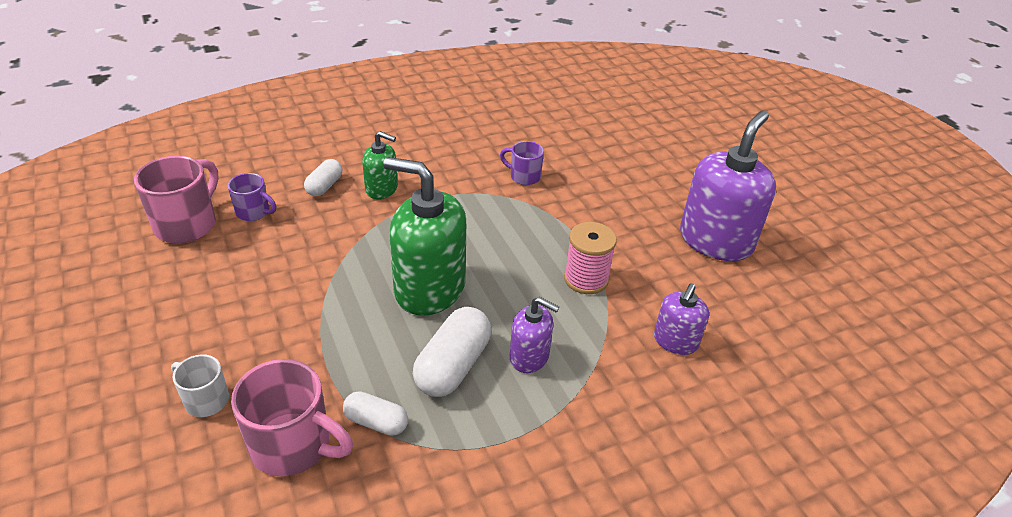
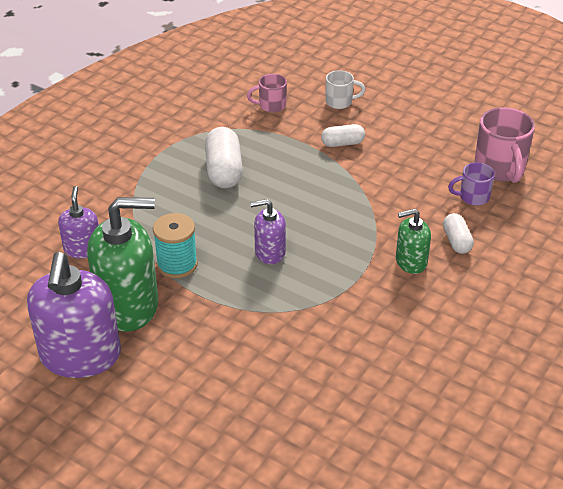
camera: 150 degrees right, 0 degrees up
(294, 446) = (271, 105): pink mug -> pink mug, size x0.57
(376, 422) = (240, 130): white capsule -> white capsule (342, 143)
(429, 288) = (285, 205): green soap dispenser -> green soap dispenser (128, 306)
(524, 176) = (306, 339): purple mug -> none
(529, 357) = (180, 195): purple soap dispenser -> purple soap dispenser (270, 252)
(586, 279) = (177, 264): pink spool -> turquoise spool

